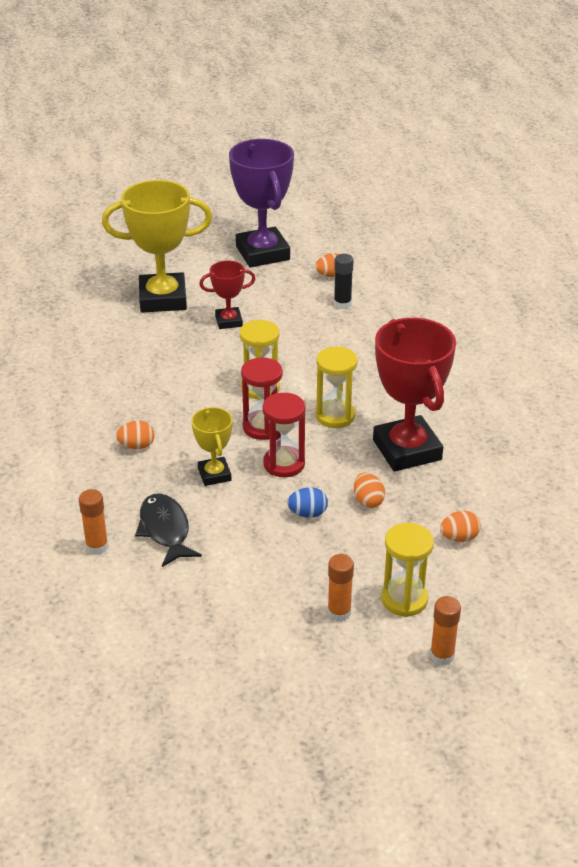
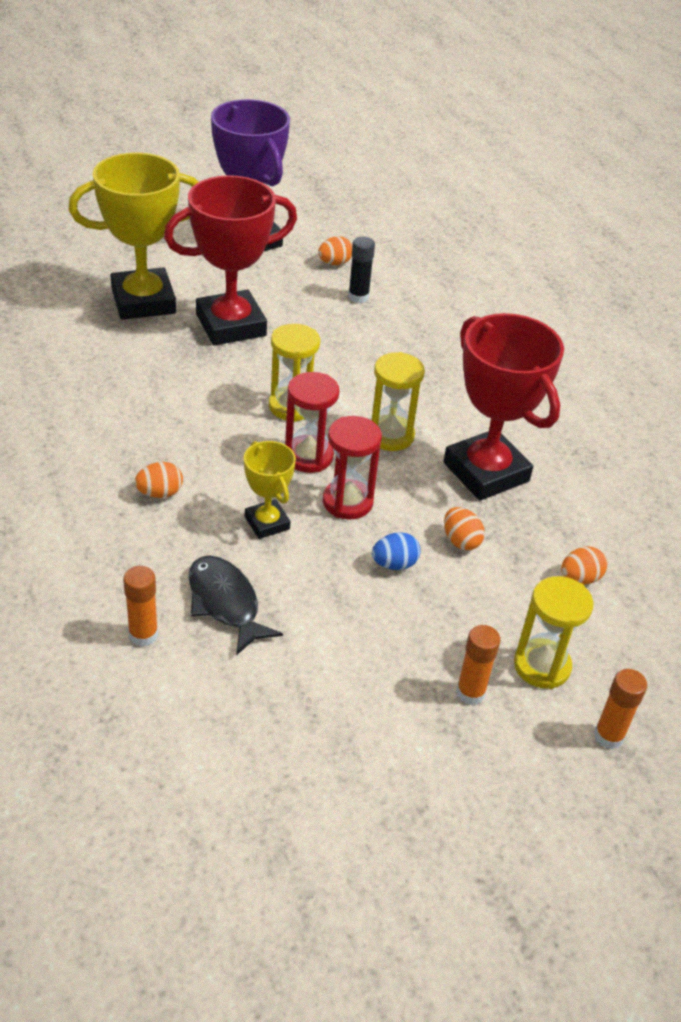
camera: 15 degrees left, 5 degrees up
(229, 321) = (231, 325): red trophy -> red trophy, size x1.95

